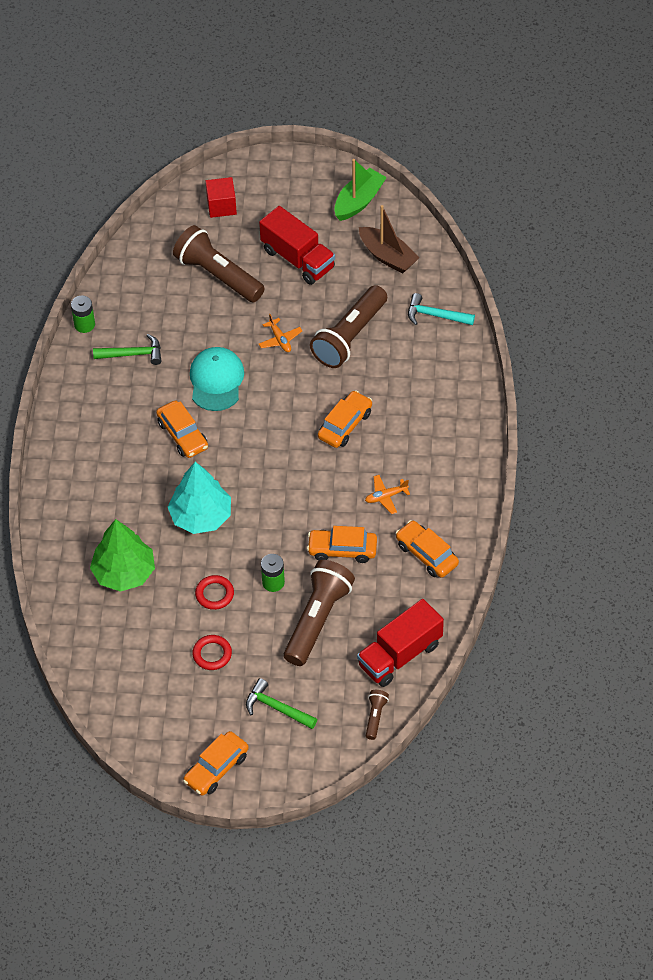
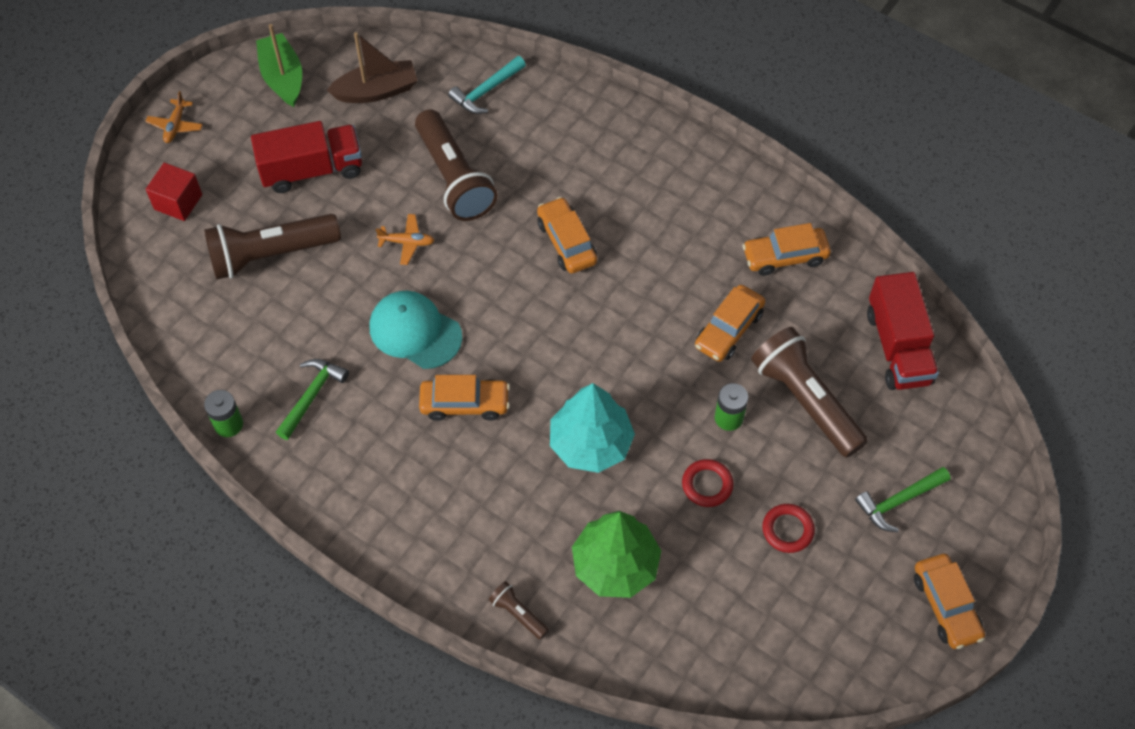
camera: 60 degrees left, 5 degrees up
(375, 717) = (964, 411): brown flashlight -> brown flashlight (518, 613)
(386, 496) = (686, 254): orange plane -> orange plane (175, 125)

